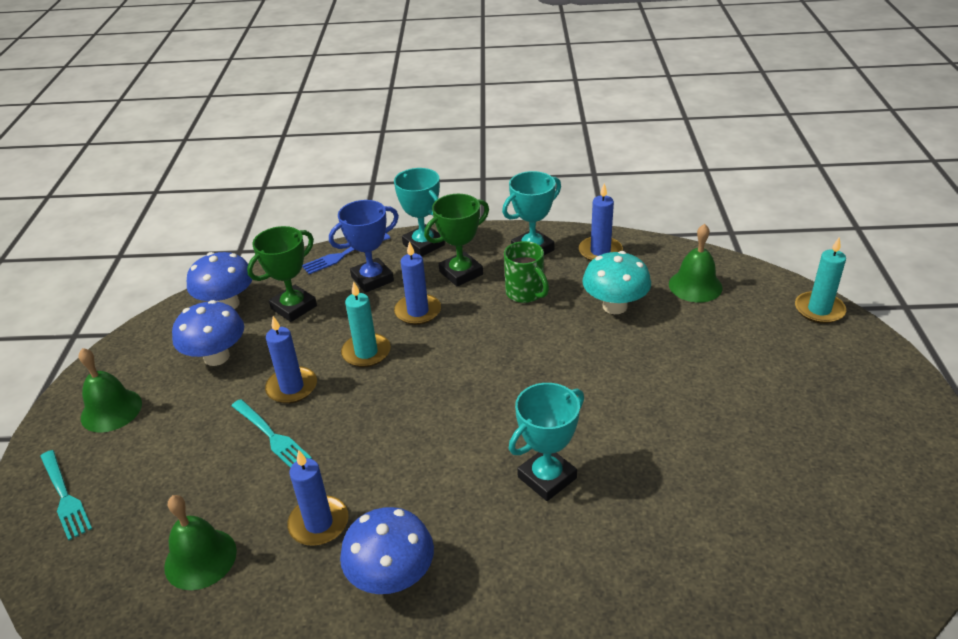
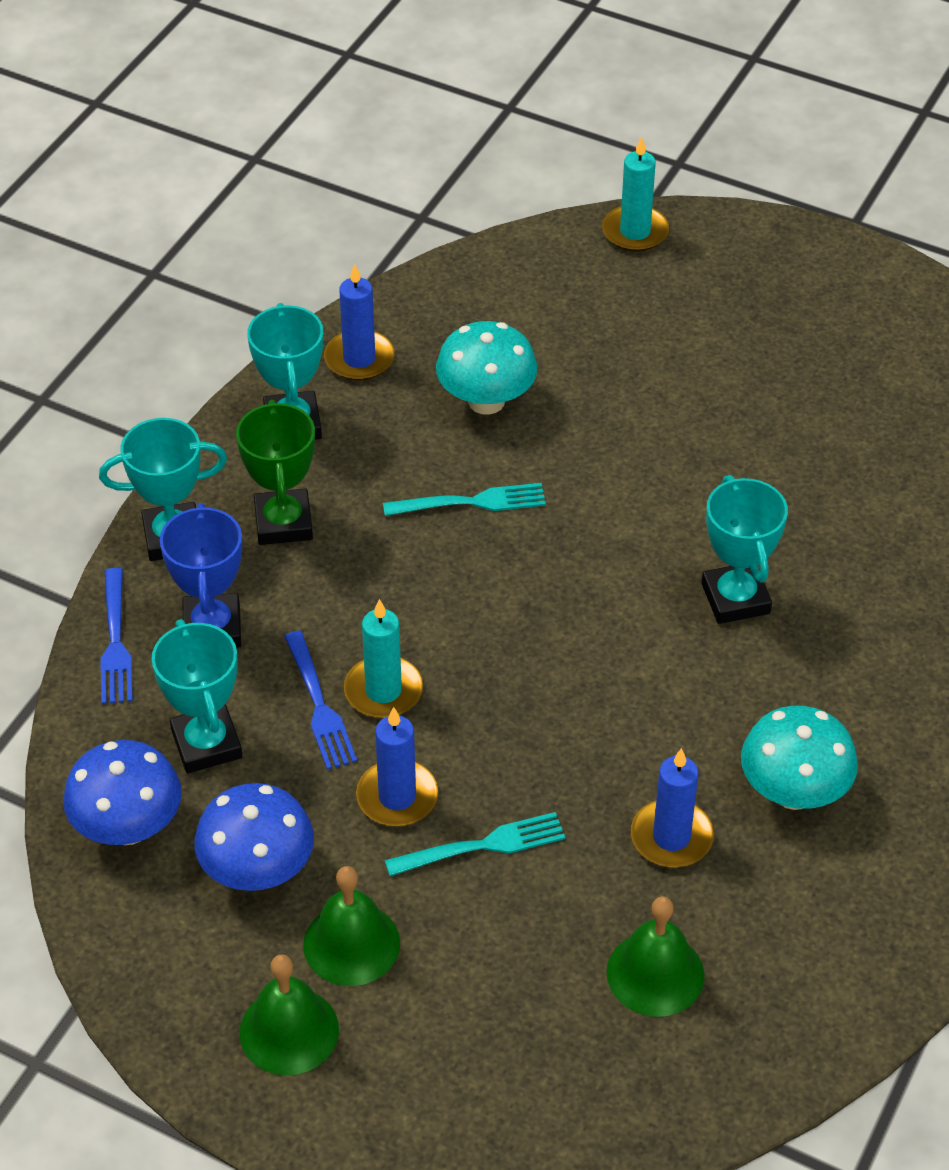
camera: 65 degrees left, 10 degrees up
(64, 496) = (443, 1114): turquoise fork -> turquoise fork (471, 502)
(294, 307) = (206, 744): green trophy -> turquoise trophy
(342, 334) = (319, 705): none -> blue fork
(392, 577) = (793, 792): blue mushroom -> turquoise mushroom
(418, 311) = (335, 603): blue candle -> none
(525, 293) = (387, 474): green mug -> none
(695, 286) = (506, 308): green bell -> green bell (351, 943)

